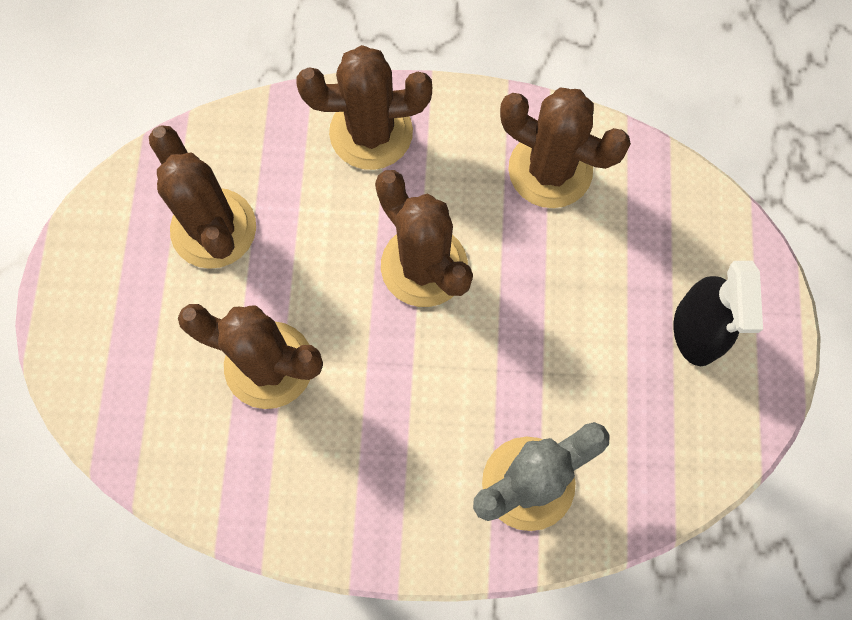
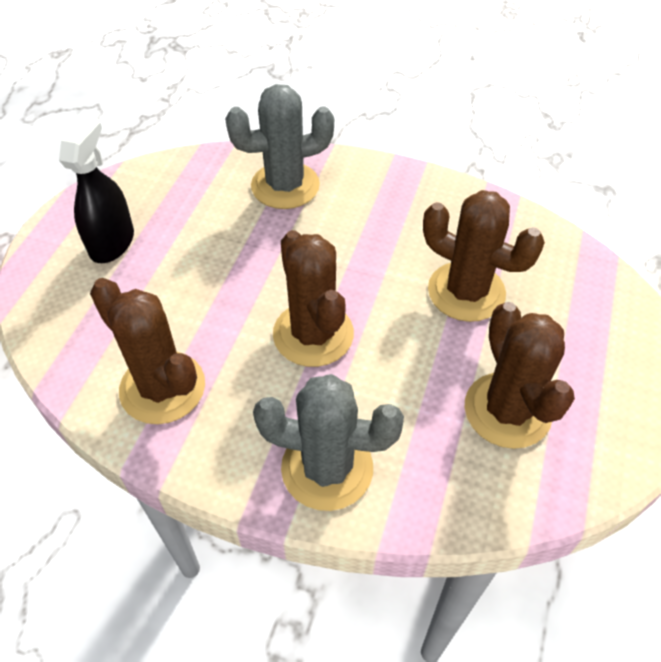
camera: 165 degrees left, 20 degrees down
(371, 132) = (327, 468): brown cactus -> grey cactus

